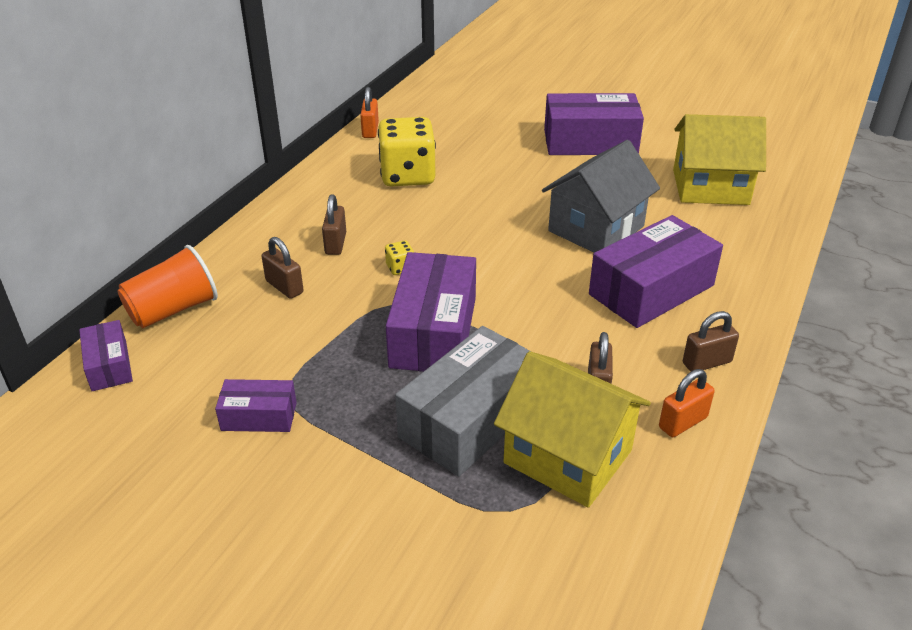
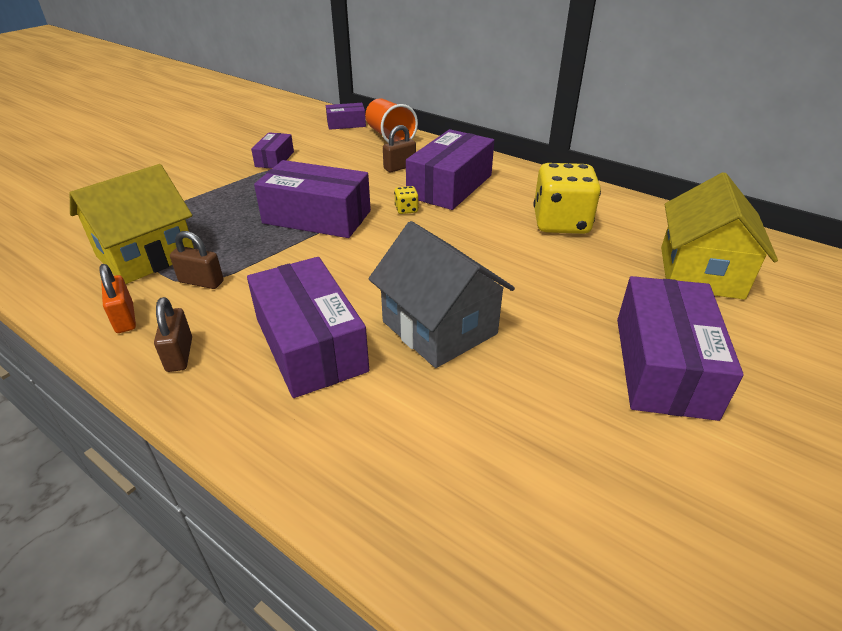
camera: 100 degrees right, 0 degrees up
(335, 243) = (450, 186): brown padlock -> purple box
(370, 130) = (654, 209): orange padlock -> none
(470, 419) = (215, 222): grey box -> none
(710, 187) = (530, 474): yellow house -> yellow house (700, 272)

